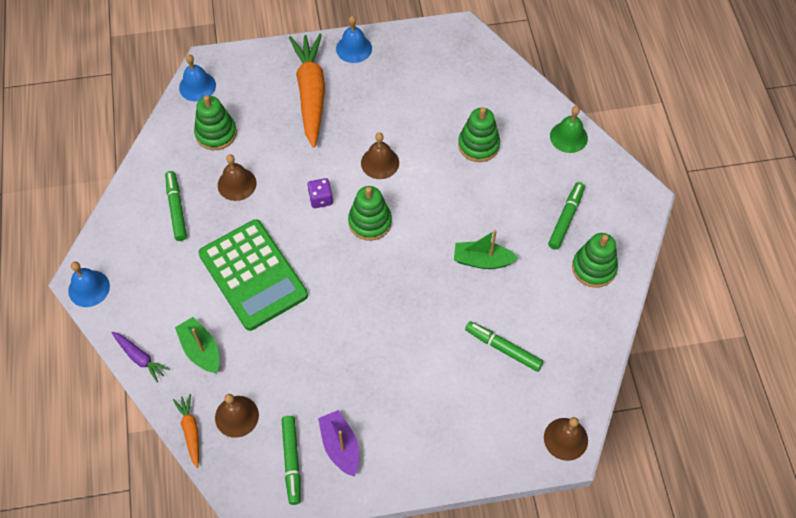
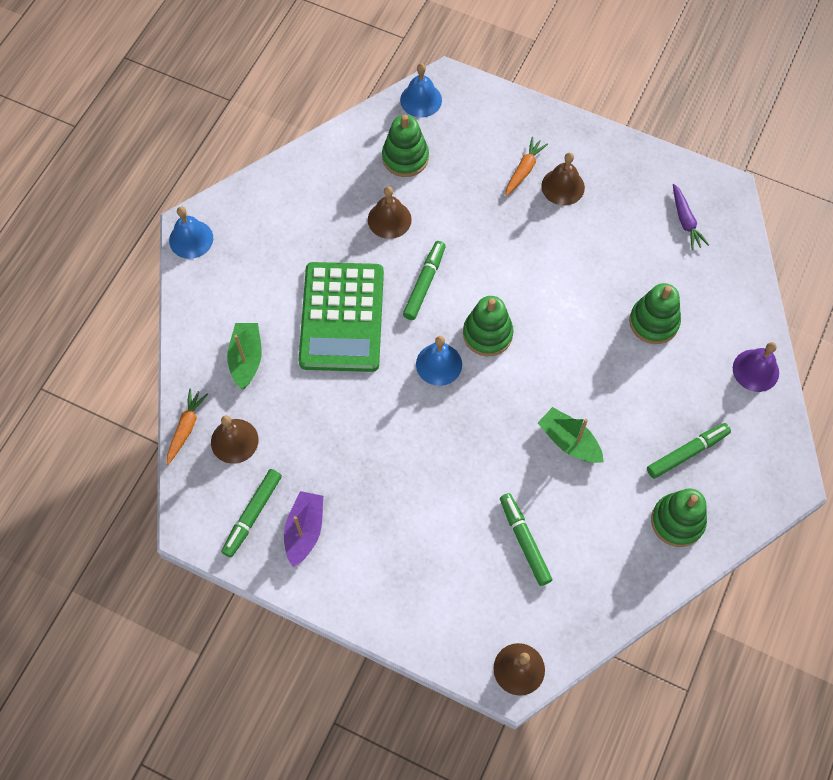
camera: 35 degrees right, 5 degrees up
(140, 358) = (190, 332): purple carrot -> purple carrot (685, 221)
(176, 208) = (318, 210): green marker -> green marker (424, 283)
(311, 94) = (524, 170): orange carrot -> orange carrot, size x0.47
(320, 199) = (457, 282): purple dice -> none
(354, 48) = (600, 147): blue bell -> blue bell (439, 364)
(380, 162) = (540, 280): brown bell -> brown bell (563, 186)
(568, 137) = (755, 370): green bell -> purple bell

